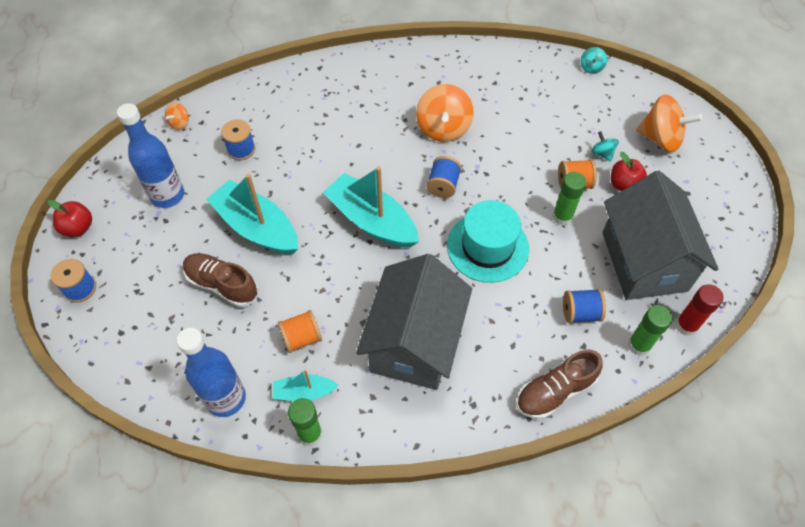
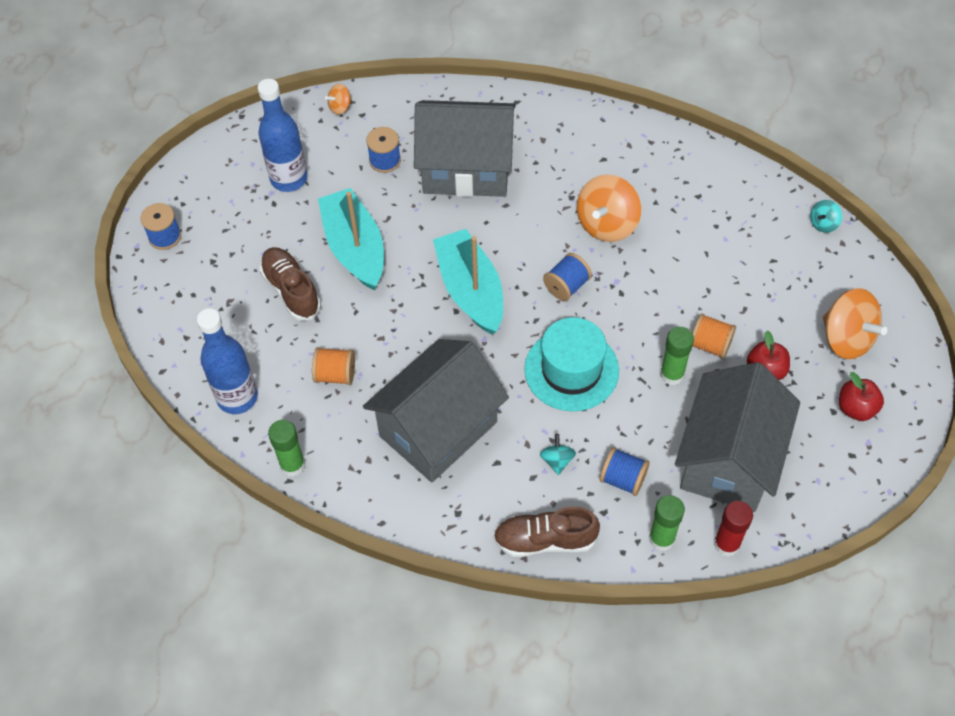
camera: 30 degrees right, 0 degrees up
(78, 228) = (192, 176): red apple -> red apple (856, 408)
(304, 392) = (309, 425): turquoise boat -> none
(311, 130) = (466, 169): none -> grey house
(602, 153) = (765, 326): turquoise spinning top -> turquoise spinning top (557, 460)

